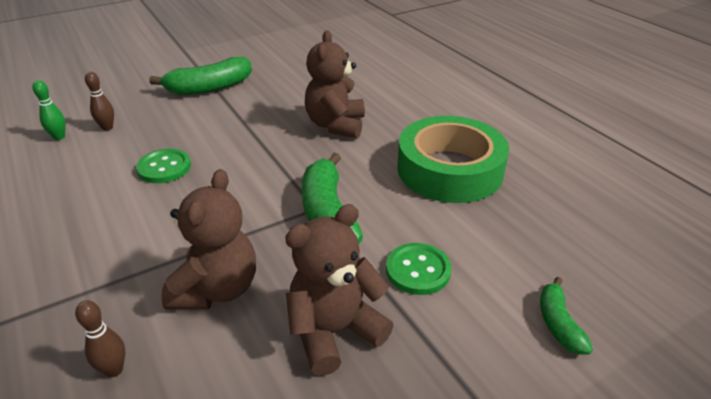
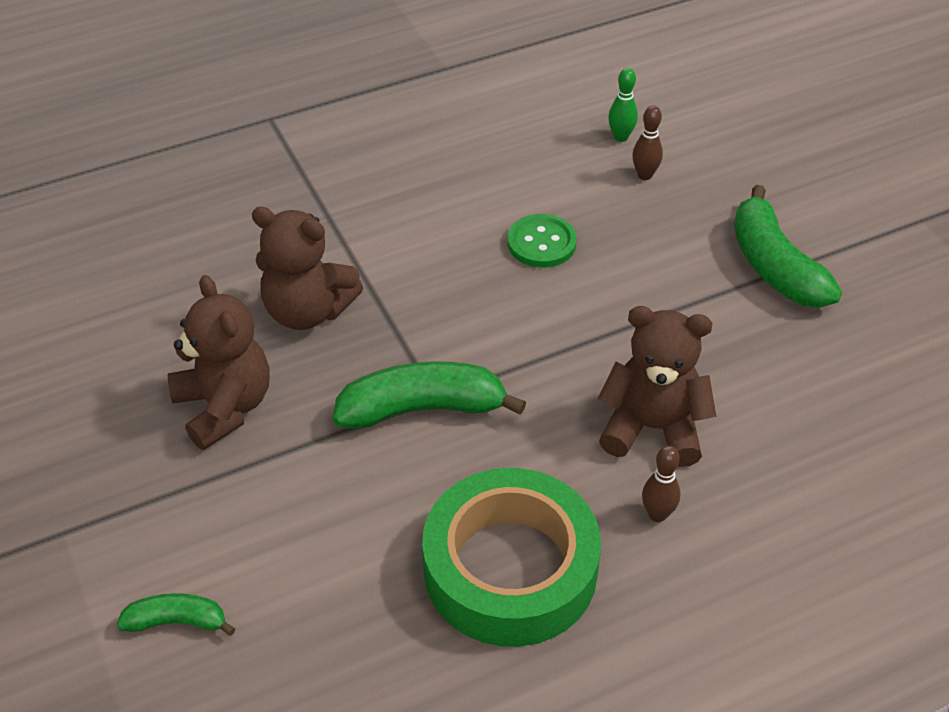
camera: 95 degrees right, 10 degrees up
(114, 370) = (225, 251): brown bowling pin -> brown bowling pin (657, 514)
(418, 270) = (296, 493): green button -> none

